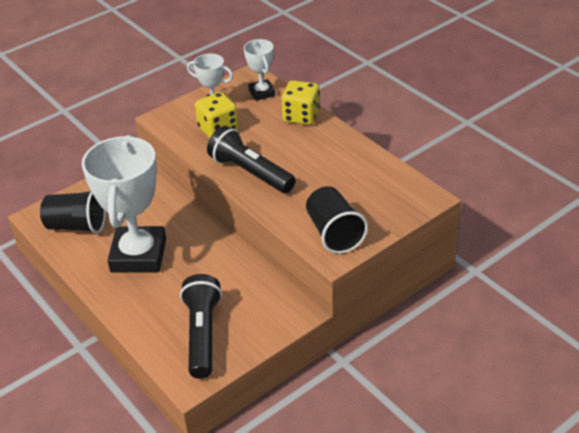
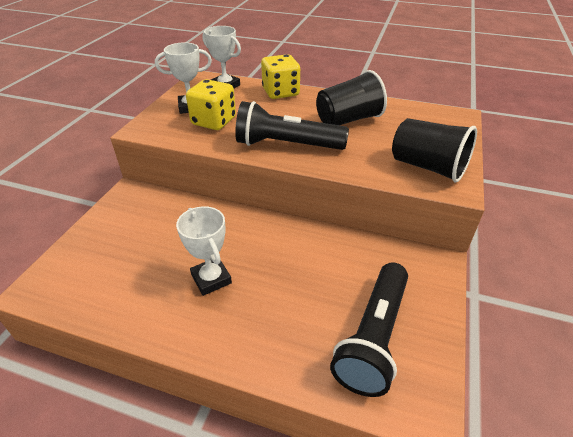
camera: 35 degrees left, 0 degrees up
(77, 226) = (103, 278): black cup -> black cup (348, 120)
(138, 255) = (211, 279): white trophy -> white trophy, size x0.49
(202, 334) = (373, 337): black flashlight -> black flashlight turned 120 degrees counterclockwise

